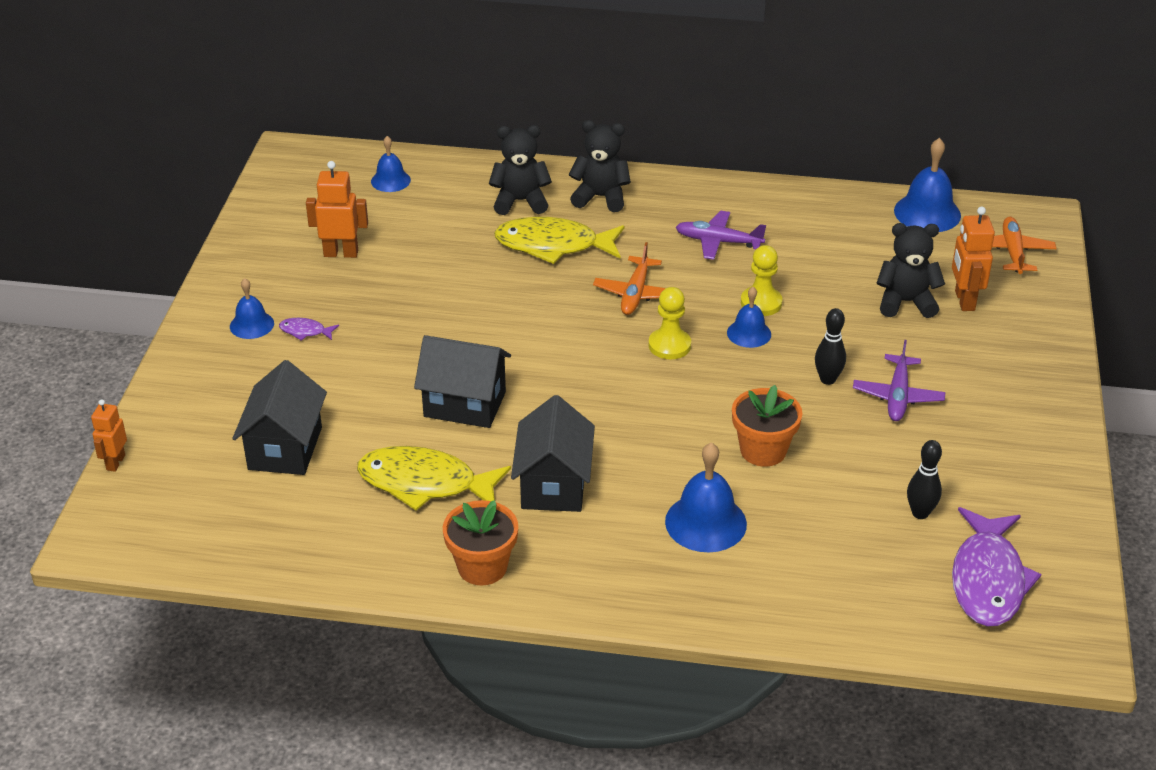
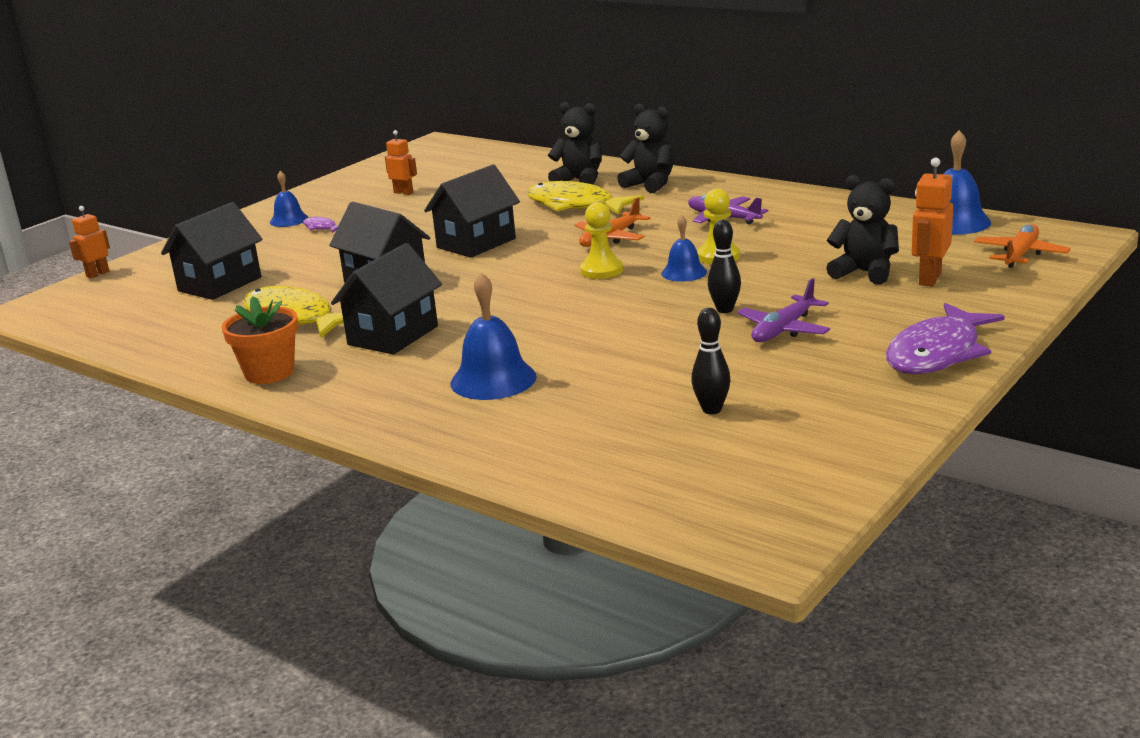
camera: 30 degrees right, 15 degrees down
(341, 253) = (403, 192): orange robot -> orange robot, size x0.66
(390, 180) = (492, 161): blue bell -> none
(505, 326) = (476, 243): none -> black house
(763, 450) = (605, 344): orange flower pot -> none
(988, 580) = (729, 470): purple fish -> purple fish (937, 353)

